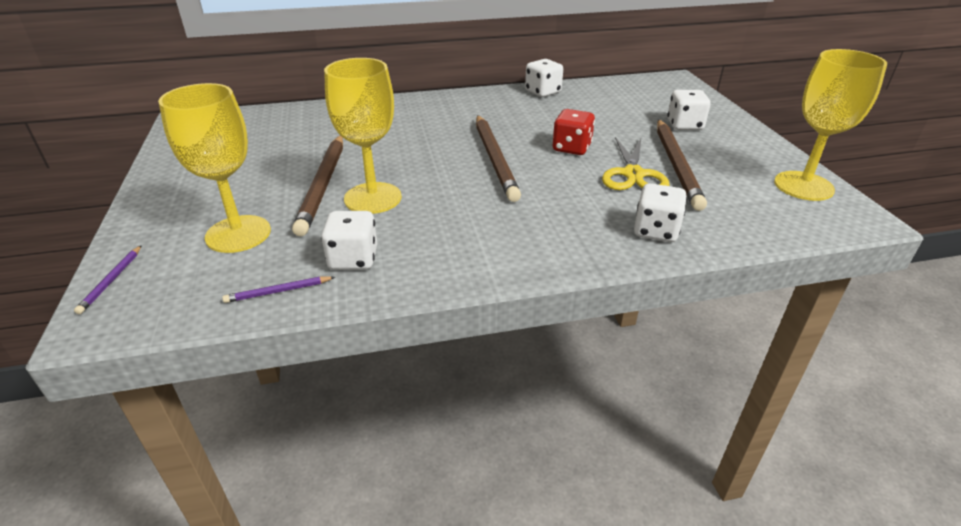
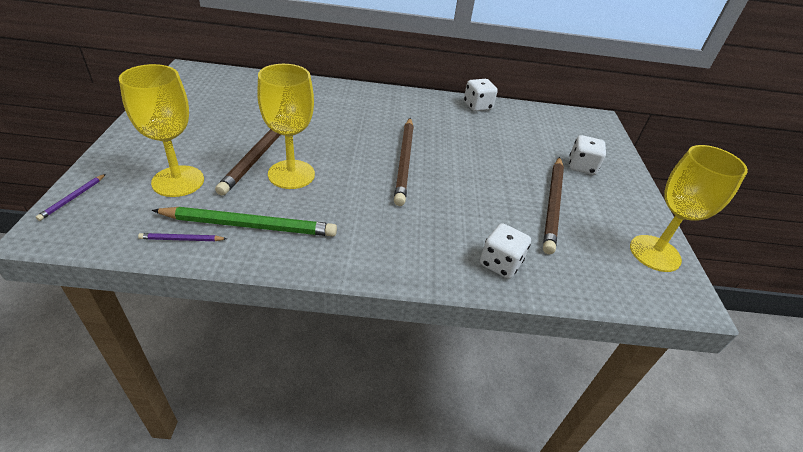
camera: 10 degrees right, 5 degrees up
(353, 259) = (249, 225): white dice -> green pencil
(571, 148) = (472, 166): red dice -> none
(633, 174) = (510, 204): yellow scissors -> none

